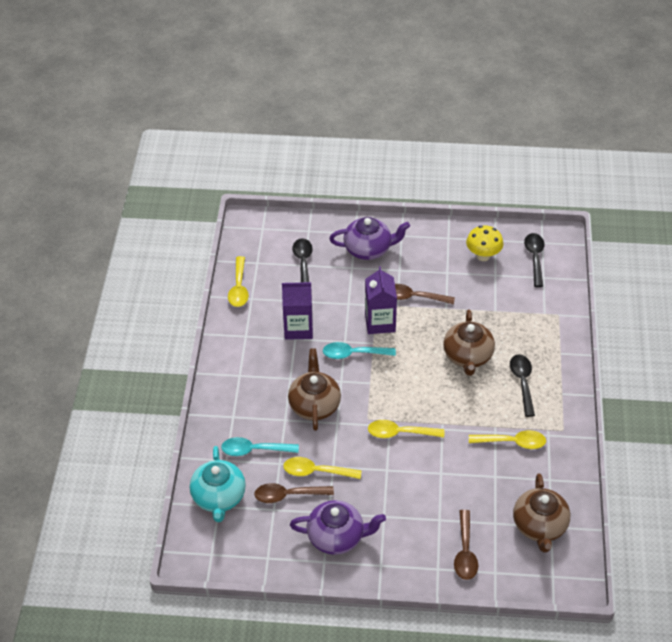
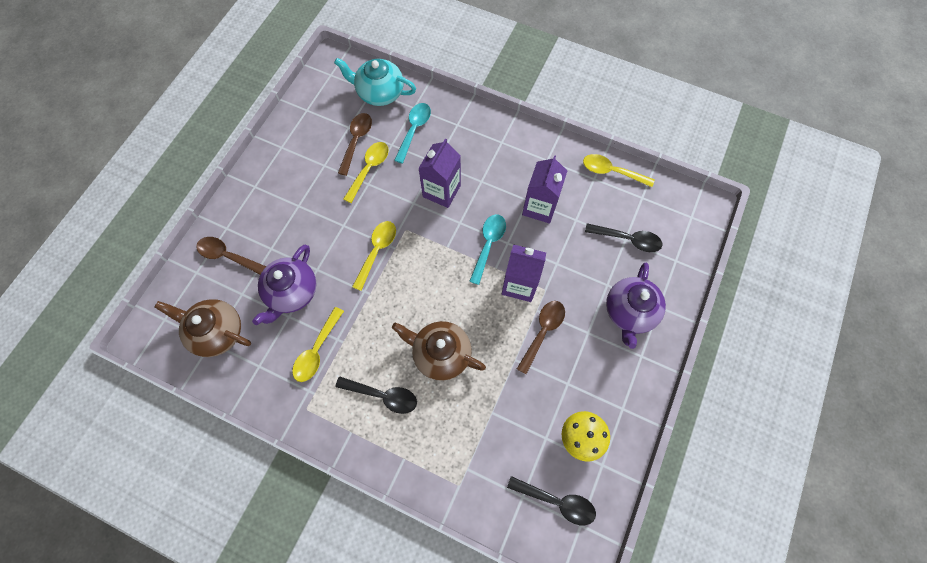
camera: 110 degrees right, 20 degrees up
(314, 405) = (441, 191): brown teapot -> purple carton
(337, 537) = (298, 163): purple teapot -> purple teapot (292, 292)

